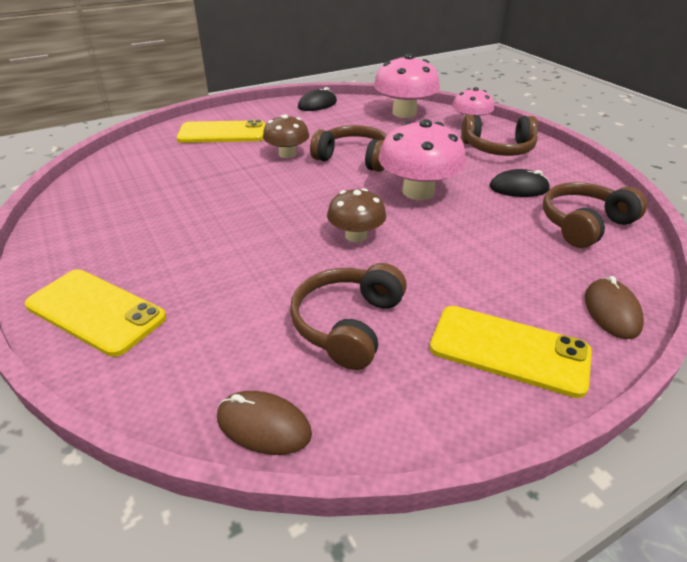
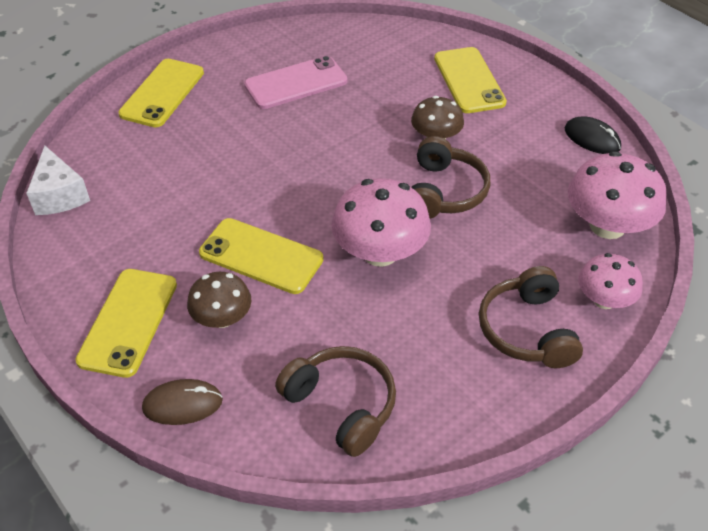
camera: 80 degrees right, 10 degrees up
(158, 212) = (296, 83): none -> pink phone
(264, 425) = (59, 195): brown mouse -> white cheese
(348, 324) = (155, 222): brown headphones -> none
(356, 236) = (281, 212): brown mushroom -> brown mushroom (222, 318)
(415, 251) = (261, 256): none -> yellow phone
(518, 188) = (415, 346): black mouse -> none

